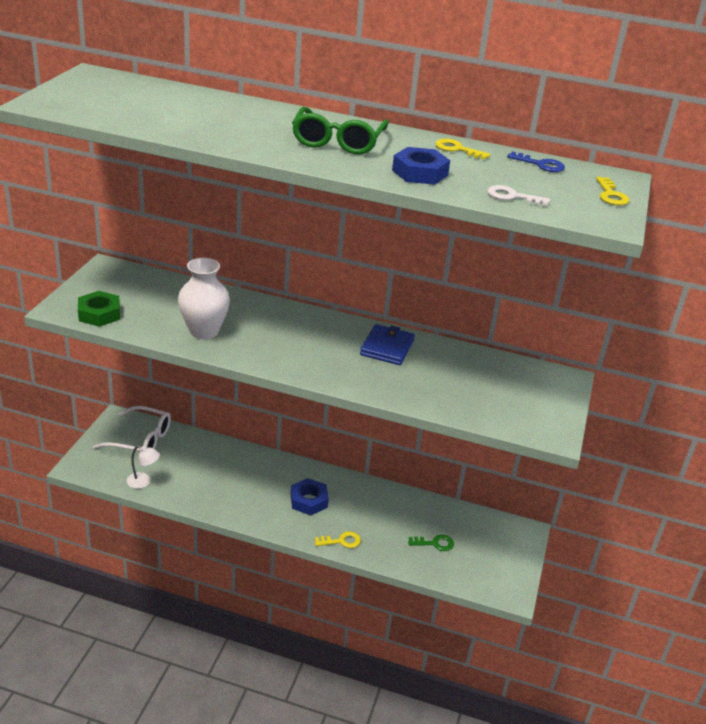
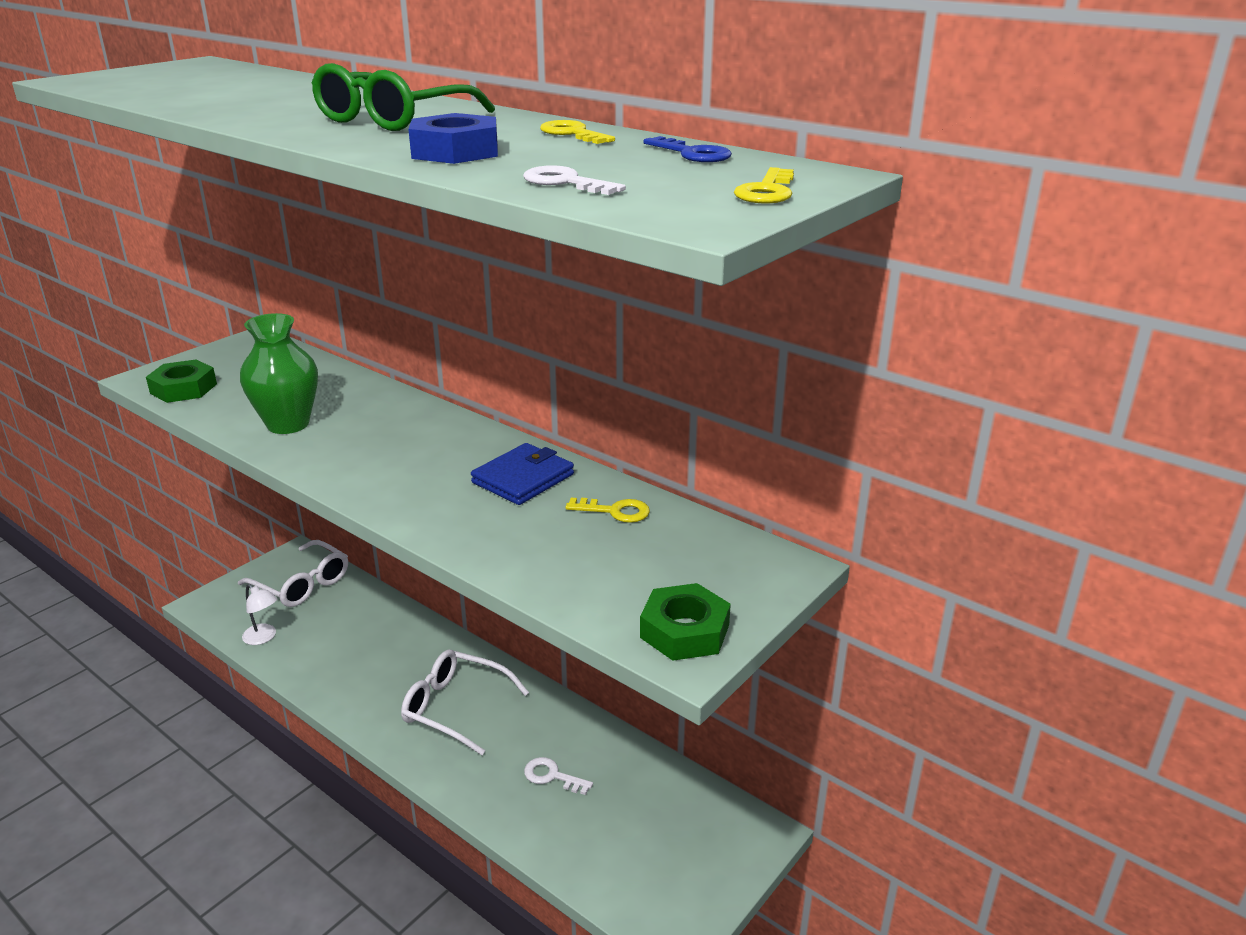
camera: 25 degrees right, 5 degrees down
(204, 331) = (288, 424): white vase -> green vase
(309, 500) = (456, 708): blue nut -> white glasses
(342, 541) = (461, 778): yellow key -> yellow key (615, 511)
(394, 527) = (552, 776): none -> white key
(435, 543) = (599, 816): green key -> none
(544, 423) = (685, 631): none -> green nut

